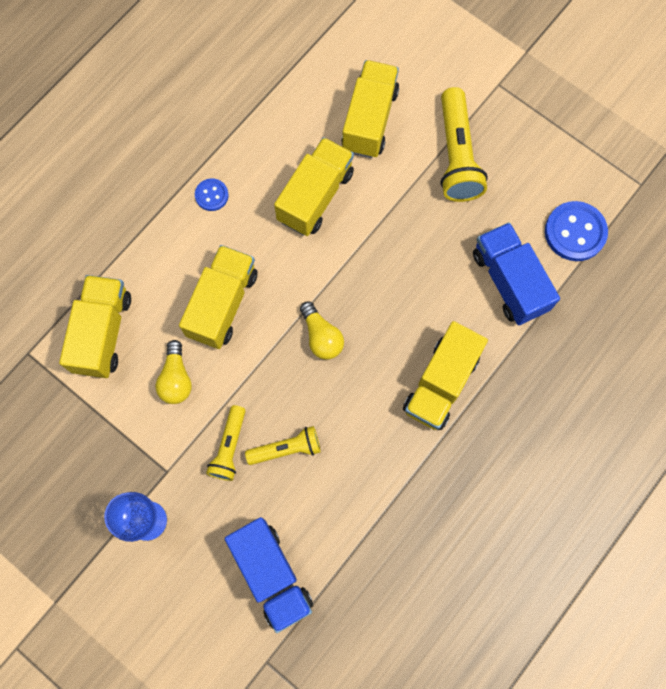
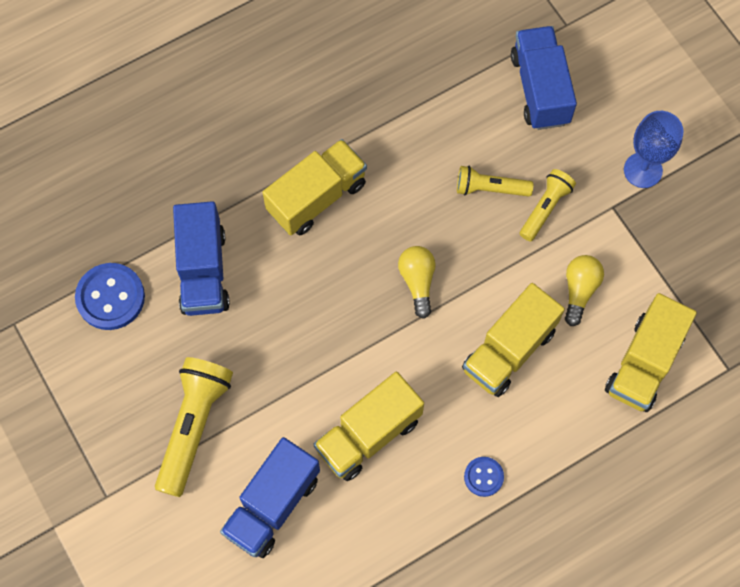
camera: 160 degrees left, 5 degrees down
(369, 120) = (272, 505): yellow truck -> blue truck

